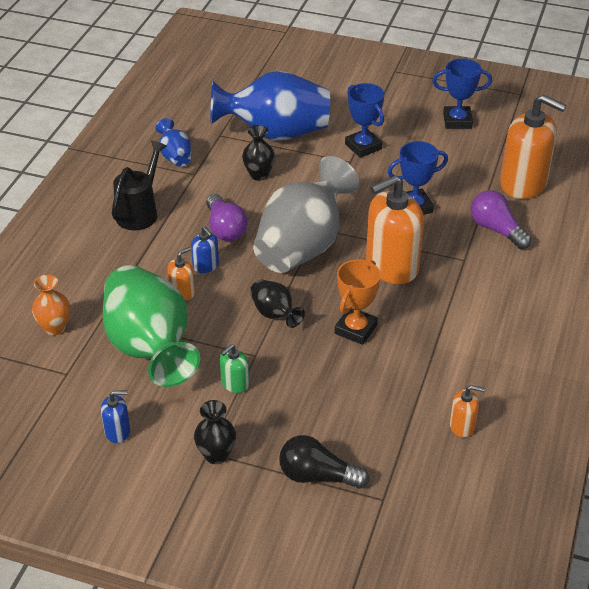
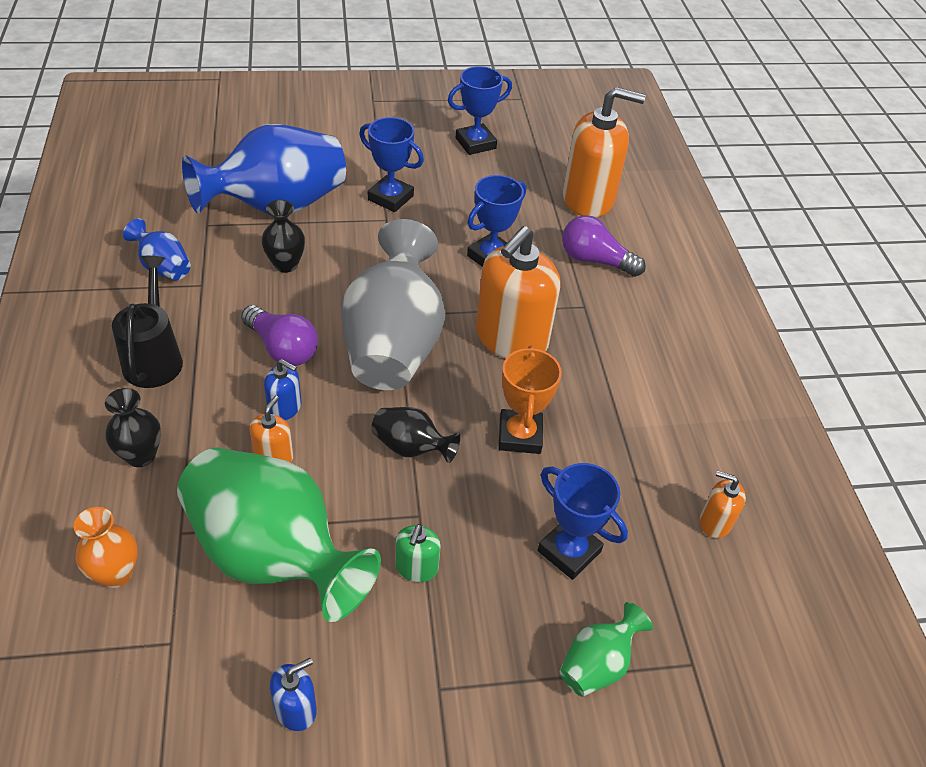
camera: 30 degrees left, 5 degrees up
(216, 455) = (452, 688): black vase -> black vase (141, 455)
(317, 476) = (597, 664): black light bulb -> green vase
(343, 408) = (569, 551): none -> blue trophy
(462, 426) = (715, 522): orange soap dispenser -> orange soap dispenser turned 135 degrees counterclockwise

